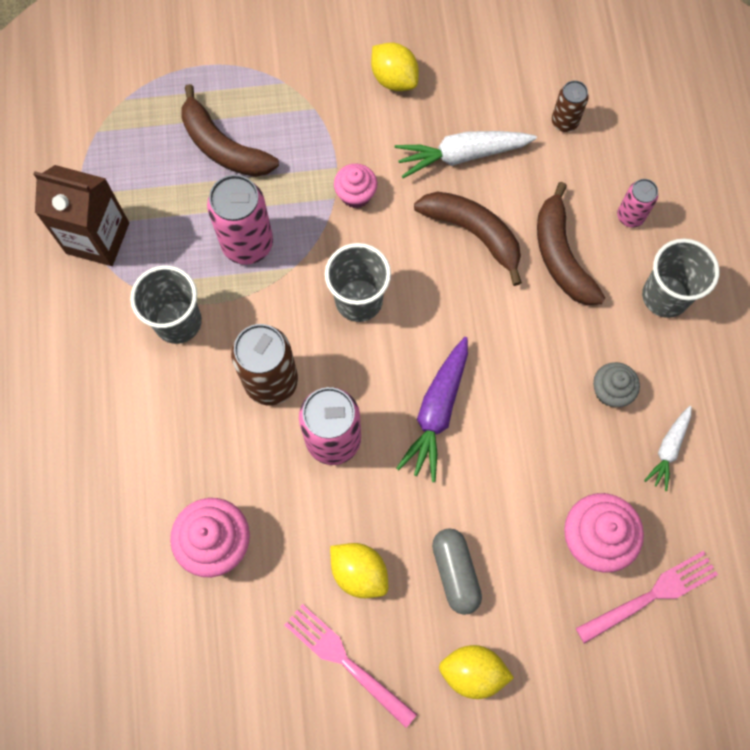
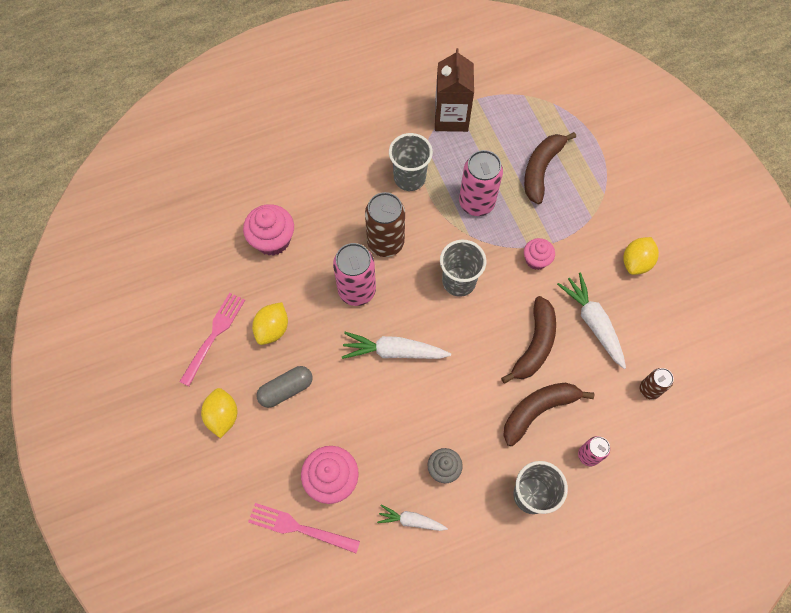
camera: 75 degrees right, 5 degrees down
(436, 413) = (393, 351): purple carrot -> white carrot
(651, 595) = (299, 528): pink fork -> pink fork turned 150 degrees clockwise

